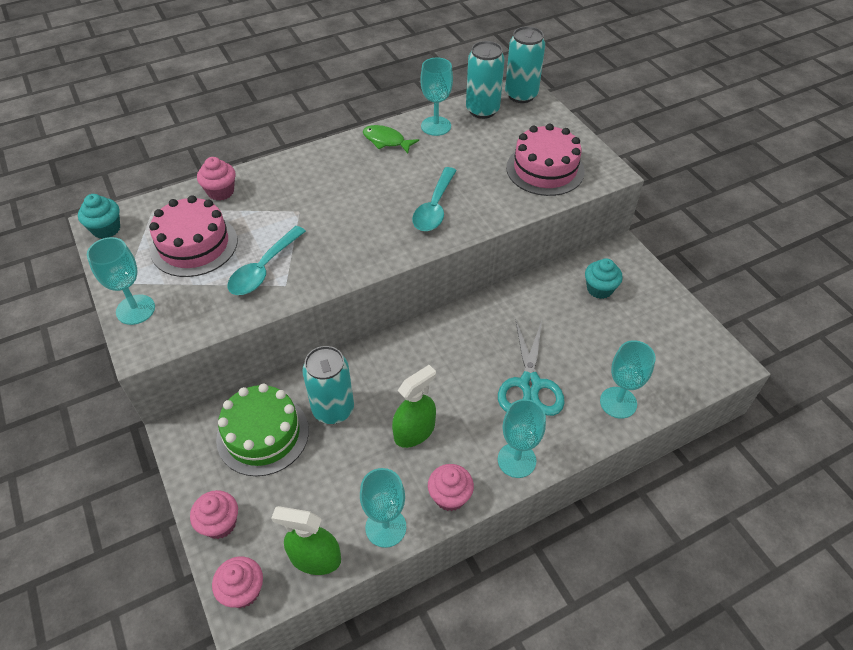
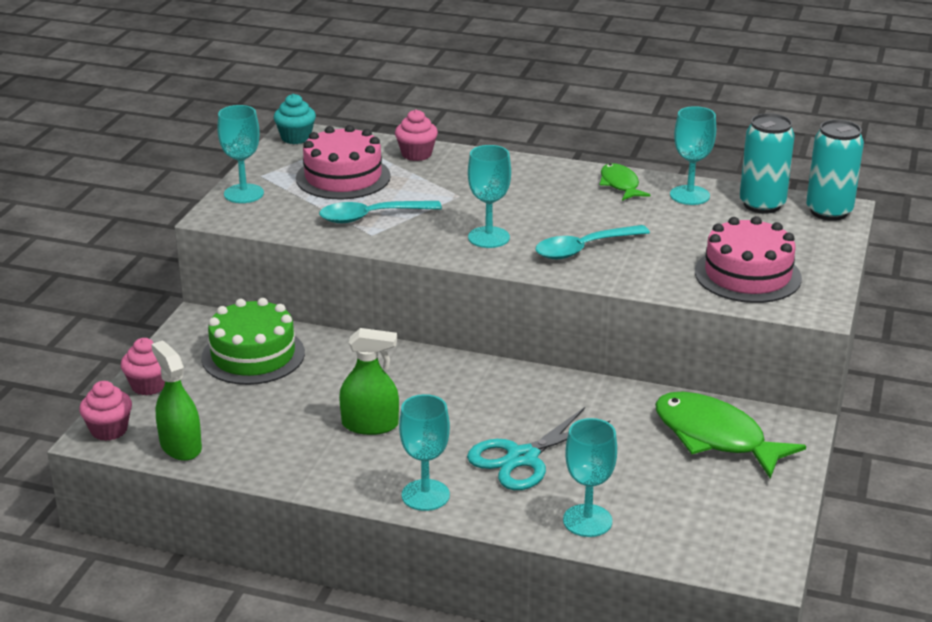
camera: 45 degrees right, 20 degrees down
(333, 409) = (328, 373): turquoise can -> none
(385, 527) = (256, 464): turquoise goblet -> turquoise goblet (488, 237)
(450, 496) = (333, 479): pink cupcake -> none
(599, 289) = (715, 437): turquoise cupcake -> green fish

